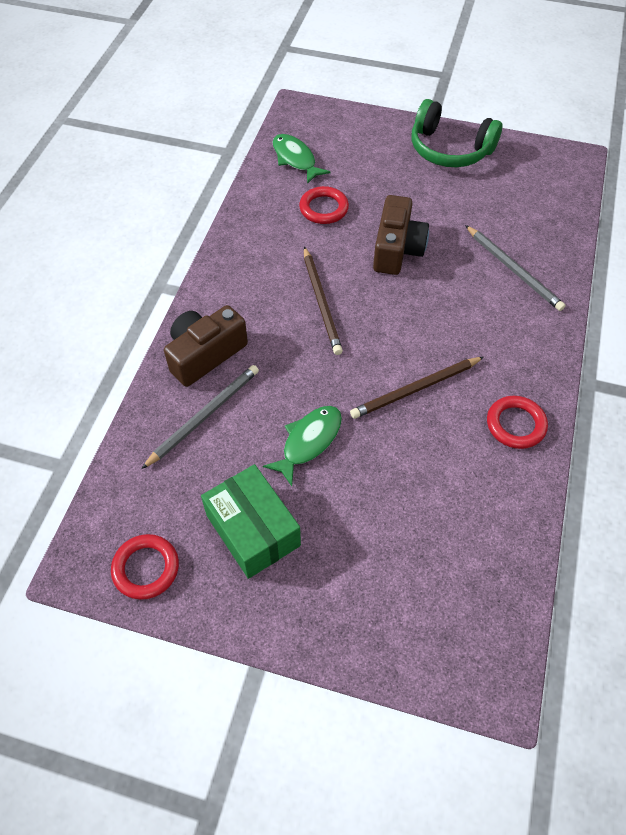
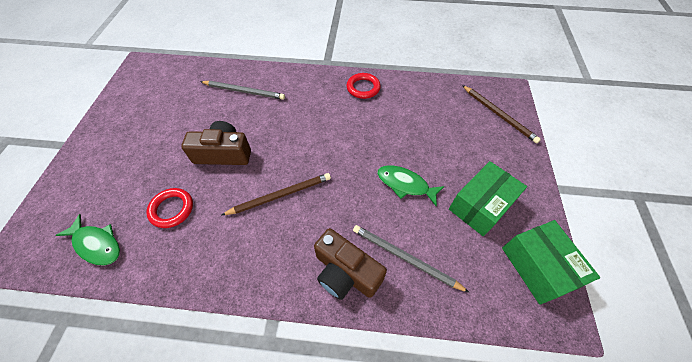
camera: 100 degrees left, 0 degrees up
(146, 568) = (538, 267): red ring -> green box
(295, 159) = (97, 244): green fish -> green fish turned 105 degrees counterclockwise
(415, 389) = (349, 133): brown pencil -> brown pencil (498, 115)
(449, 149) = (112, 130): green headphones -> none
(513, 270) = (244, 91): grey pencil -> grey pencil turned 60 degrees clockwise

